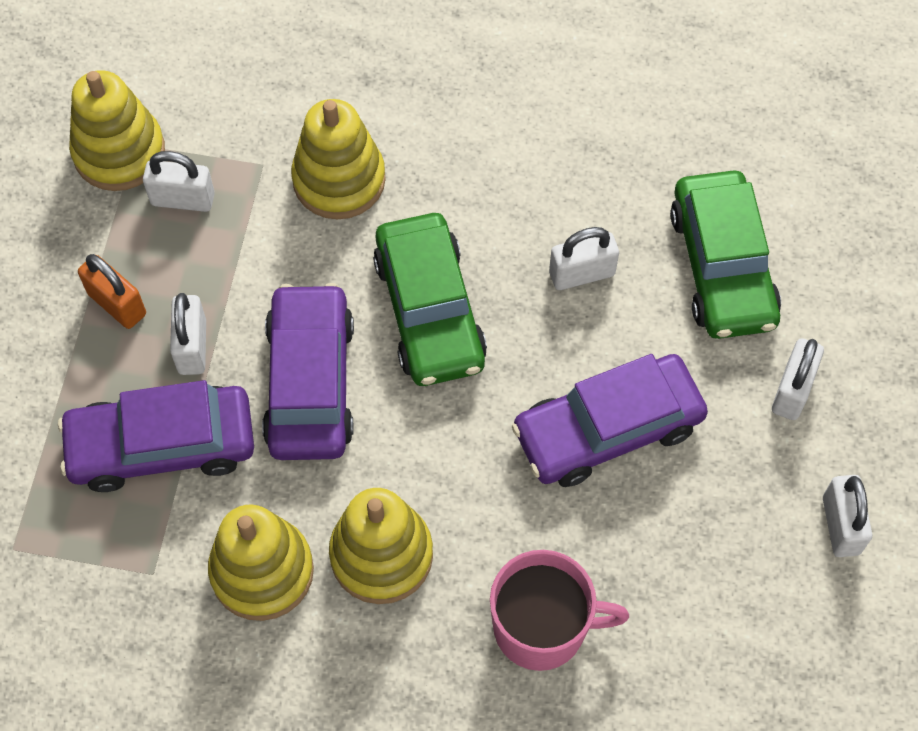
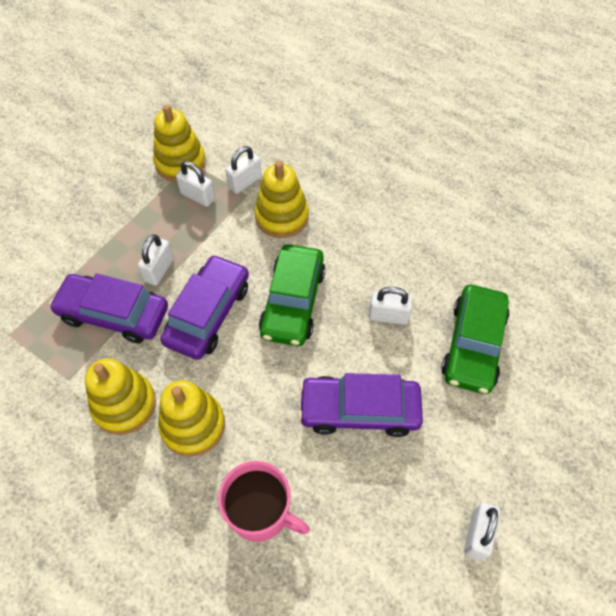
camera: 25 degrees right, 5 degrees down
(117, 304) = (135, 234): orange padlock -> none
(792, 390) = (483, 436): white padlock -> white padlock (245, 182)

